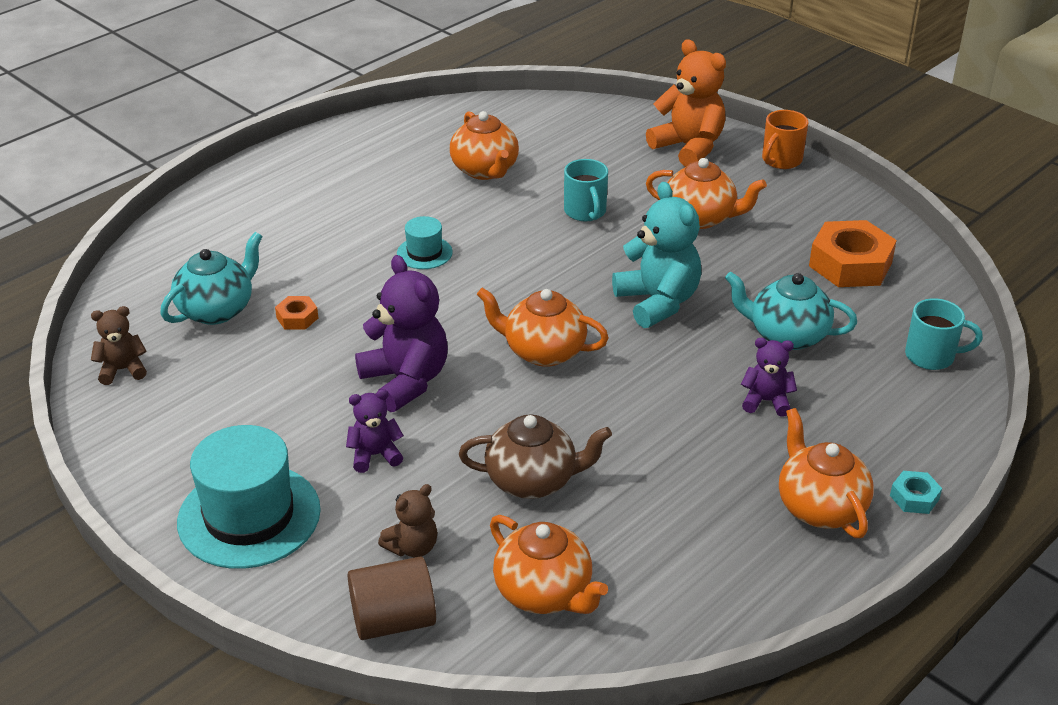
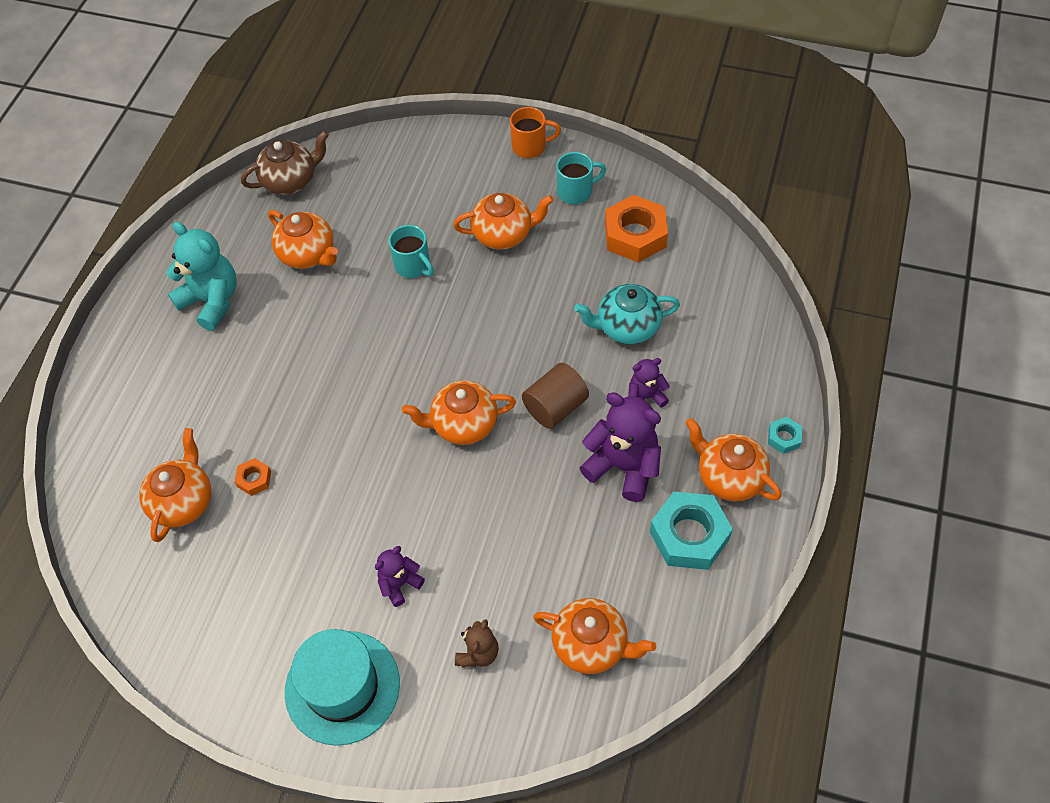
camera: 25 degrees left, 20 degrees up
(122, 370) = (147, 599): brown teddy bear -> none
(217, 310) = (183, 501): turquoise teapot -> orange teapot
(393, 620) = (503, 723): brown cylinder -> brown cylinder (555, 407)
(405, 381) = (378, 502): purple teddy bear -> purple teddy bear (623, 466)
(424, 253) = (313, 365): turquoise hat -> none
(533, 480) = (526, 550): brown teapot -> brown teapot (291, 180)
(657, 302) = (519, 336): turquoise teddy bear -> turquoise teddy bear (211, 301)
(688, 147) = (454, 161): orange teddy bear -> none
(733, 541) = (689, 535): none -> turquoise nut
(780, 160) = (530, 146): orange mug -> orange mug turned 105 degrees counterclockwise
(932, 356) = (733, 301): turquoise mug -> turquoise mug (576, 191)

